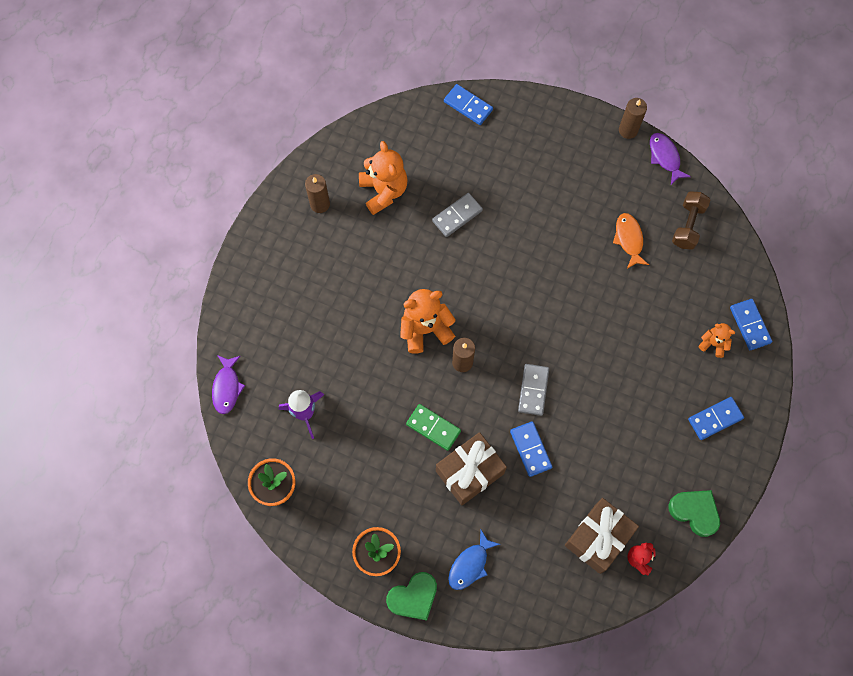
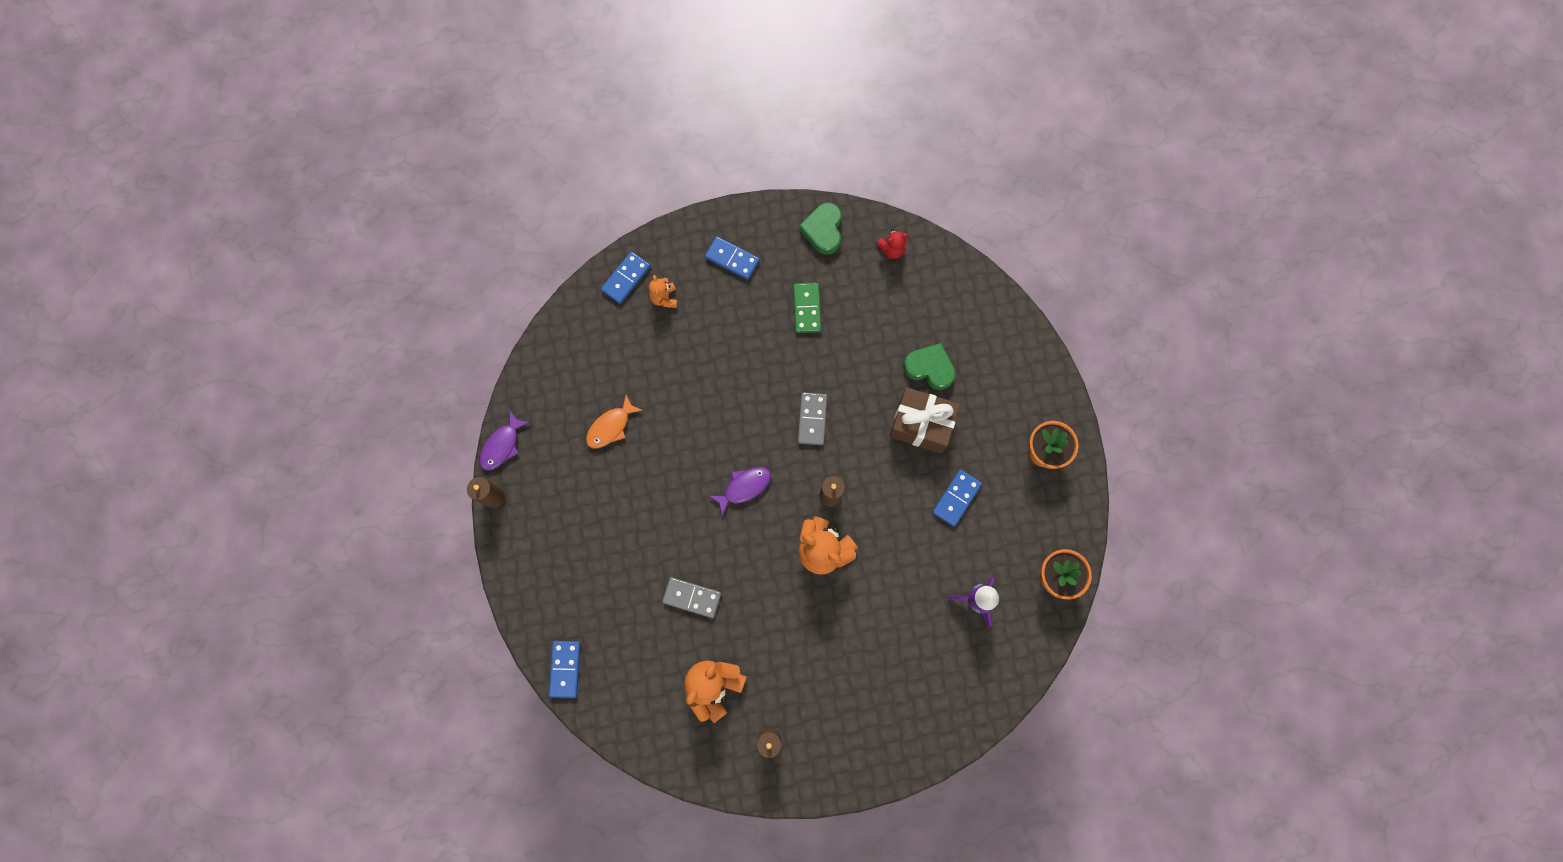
camera: 125 degrees left, 5 degrees up
(227, 387) = (1005, 690): purple fish -> purple fish (744, 487)
(413, 597) = (1054, 401): green heart -> green heart (929, 368)
(433, 427) = (906, 480): green domino -> green domino (806, 308)
(470, 564) = (995, 374): blue fish -> none
(530, 449) = (865, 388): blue domino -> blue domino (956, 498)
(533, 390) = (812, 419): grey domino -> grey domino turned 60 degrees counterclockwise
(598, 538) = (899, 290): brown gift -> none
(687, 225) = (562, 384): brown dumbbell -> none

